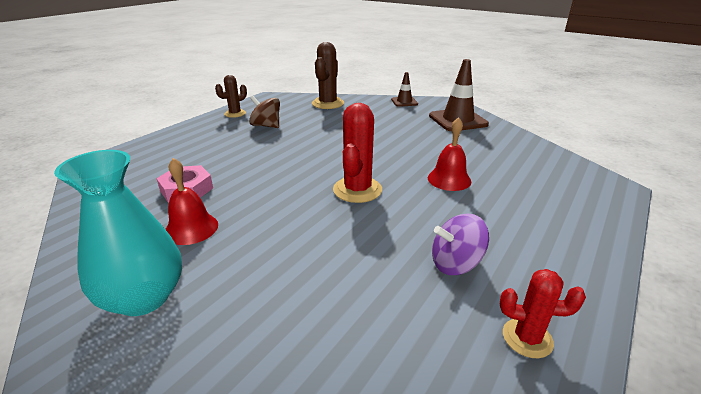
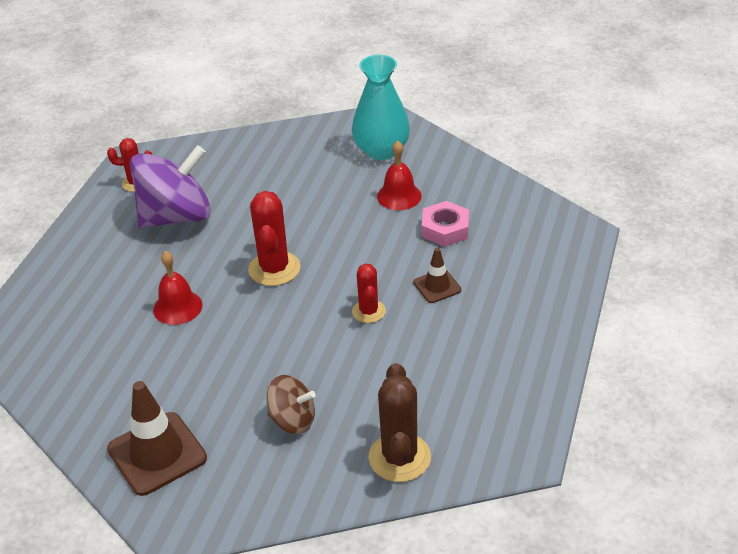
camera: 165 degrees right, 10 degrees up
(235, 113) = (532, 379): brown cactus -> none
(266, 126) = (454, 358): brown spinning top -> brown spinning top (292, 420)
(299, 152) = (368, 311): none -> red cactus
(404, 102) = (257, 505): brown traffic cone -> brown traffic cone (437, 286)
(455, 263) = (176, 217): purple spinning top -> purple spinning top, size x1.89

